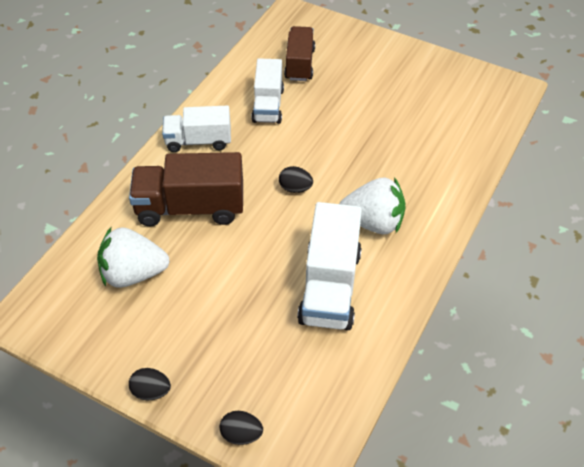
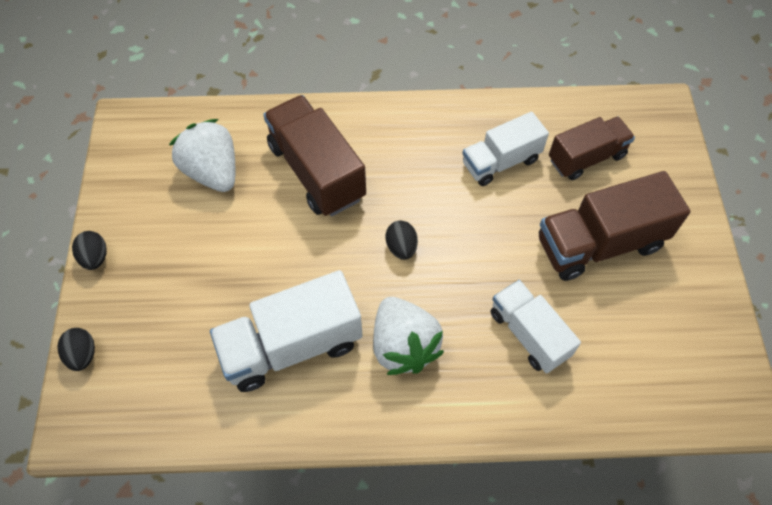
camera: 60 degrees right, 10 degrees up
(198, 141) = (406, 130): white truck -> white truck (529, 334)
(367, 90) = (599, 243): none -> brown truck

